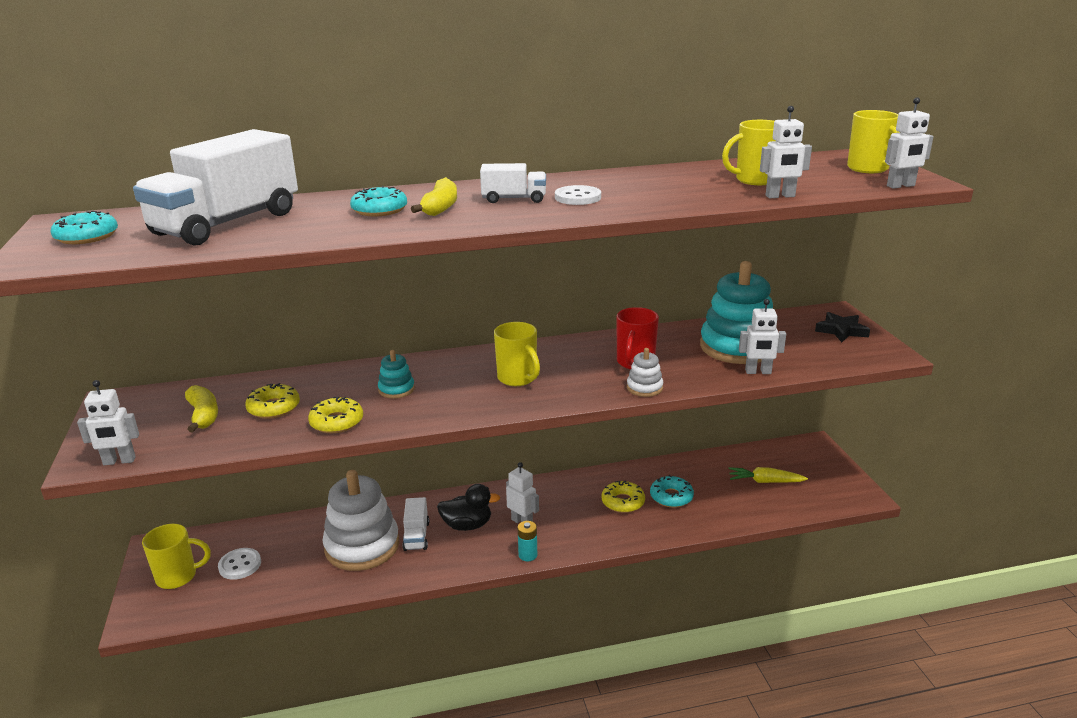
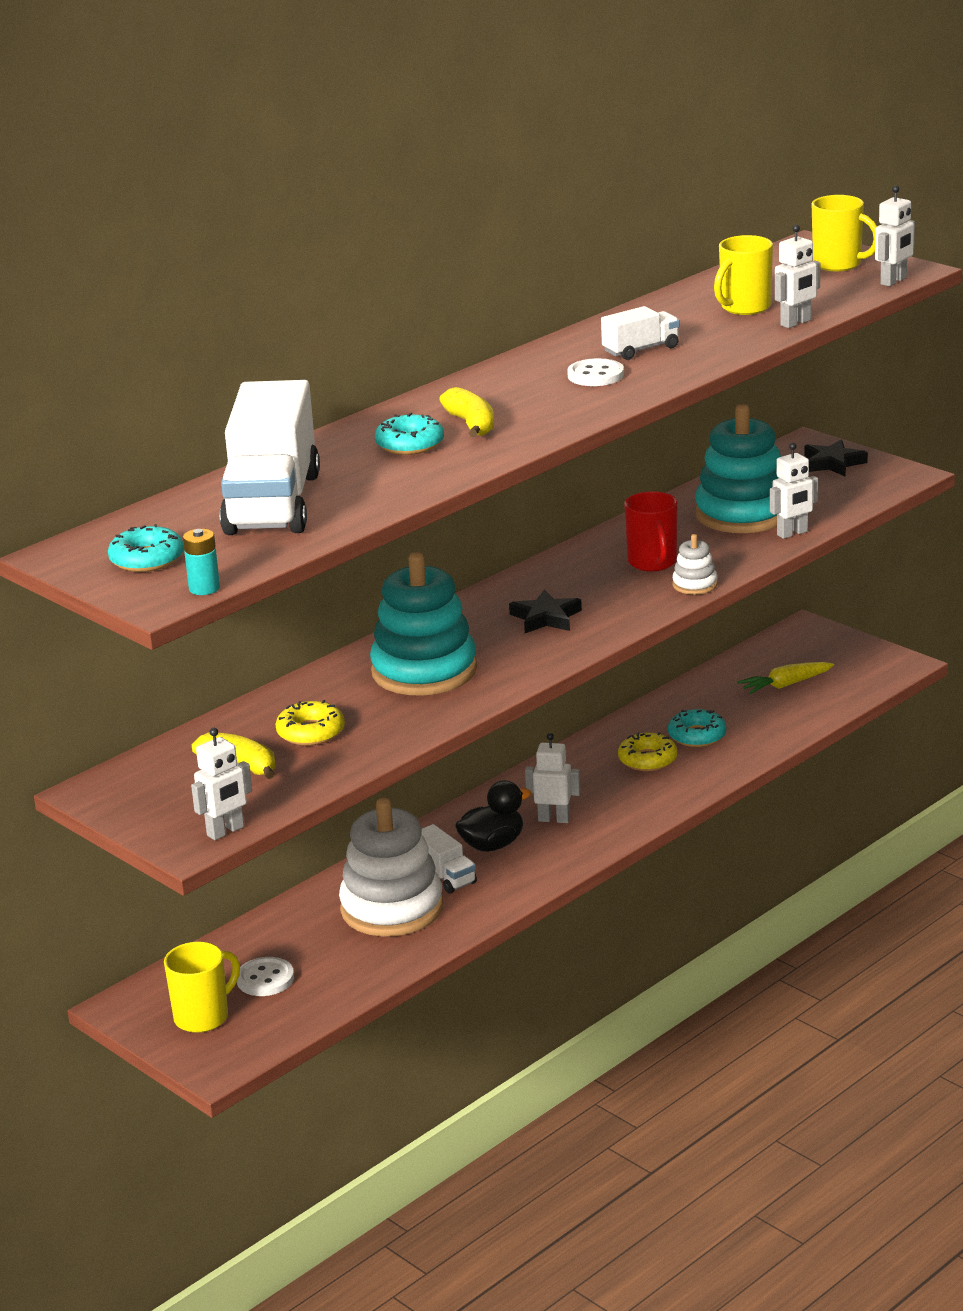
camera: 30 degrees left, 0 degrees up
(336, 422) = (409, 720): yellow donut -> none
(396, 389) = (424, 671): turquoise stacking toy -> turquoise stacking toy, size x2.23
(514, 199) = (531, 394): white truck -> white truck (641, 350)
(518, 378) = (546, 618): yellow mug -> black star
(528, 555) = (598, 845): turquoise battery -> turquoise battery (204, 588)

